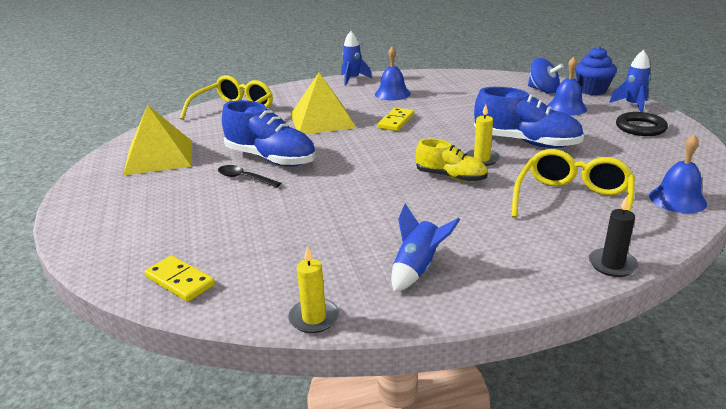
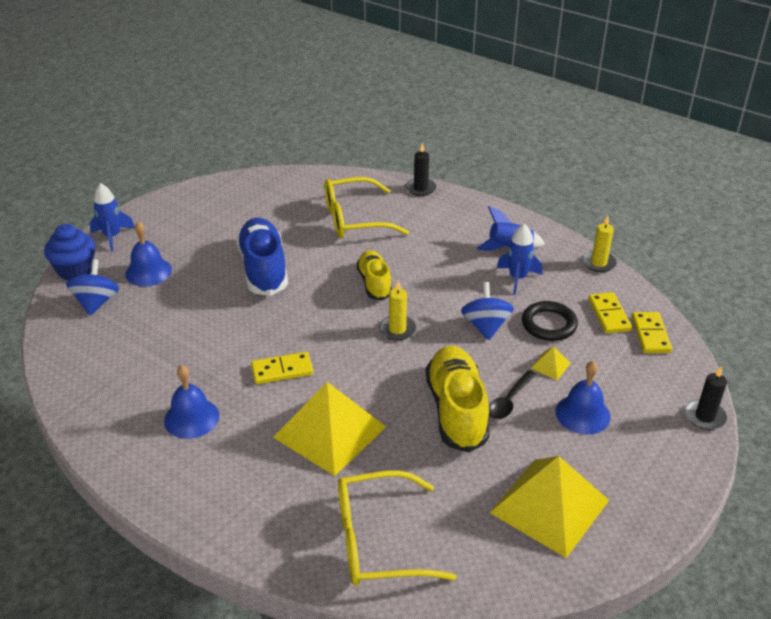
camera: 130 degrees left, 10 degrees up
(78, 249) = (705, 416): none -> black candle
(239, 272) = (608, 315): none -> yellow domino
(242, 209) = (550, 365): none -> yellow pyramid
(244, 178) = (509, 401): black spoon -> black spoon turned 45 degrees clockwise
(271, 158) = (456, 410): blue shoe -> yellow shoe
(327, 202) = (486, 326): none -> blue spinning top
(353, 79) = (155, 493): blue rocket -> blue rocket (517, 278)
(481, 159) = (324, 280): yellow candle -> yellow candle (397, 329)
(640, 128) = (174, 221): black ring -> black ring (549, 324)
(677, 199) = (308, 183): blue bell -> blue bell (582, 414)

